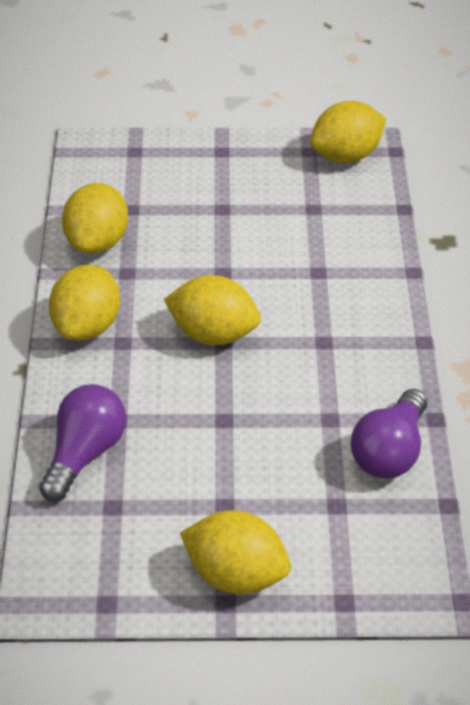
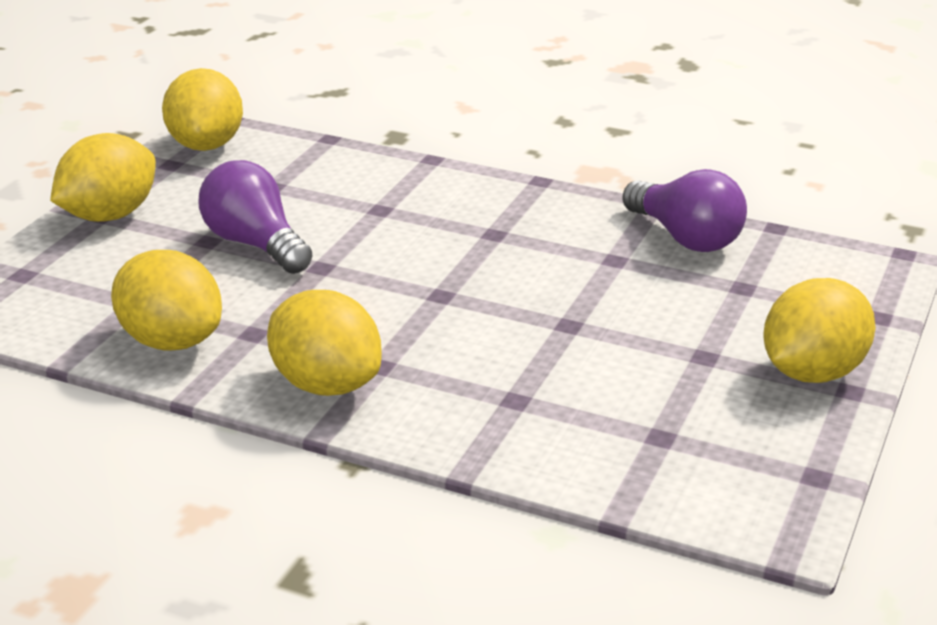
camera: 65 degrees left, 15 degrees down
(85, 453) = (557, 437): purple light bulb -> purple light bulb (255, 244)
(213, 334) = (422, 297): yellow lemon -> yellow lemon (109, 215)

